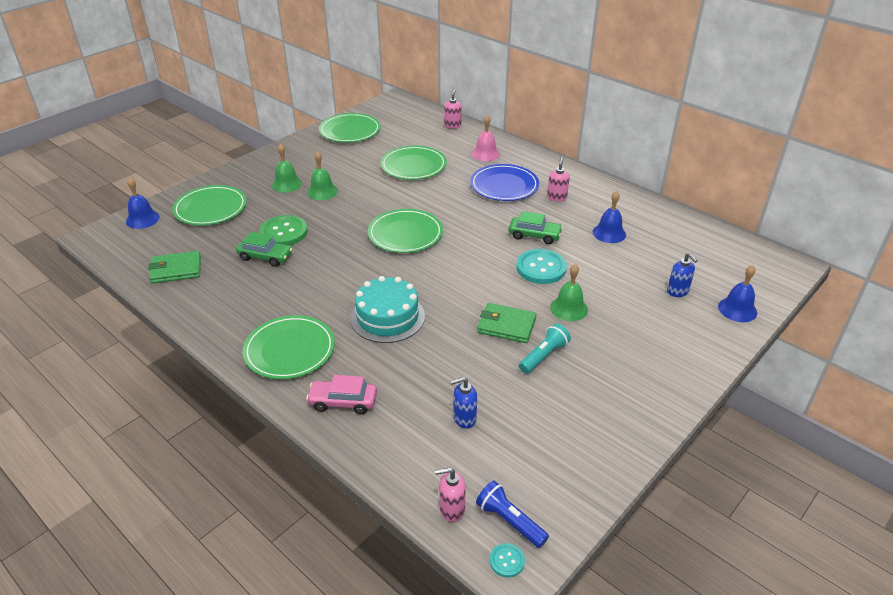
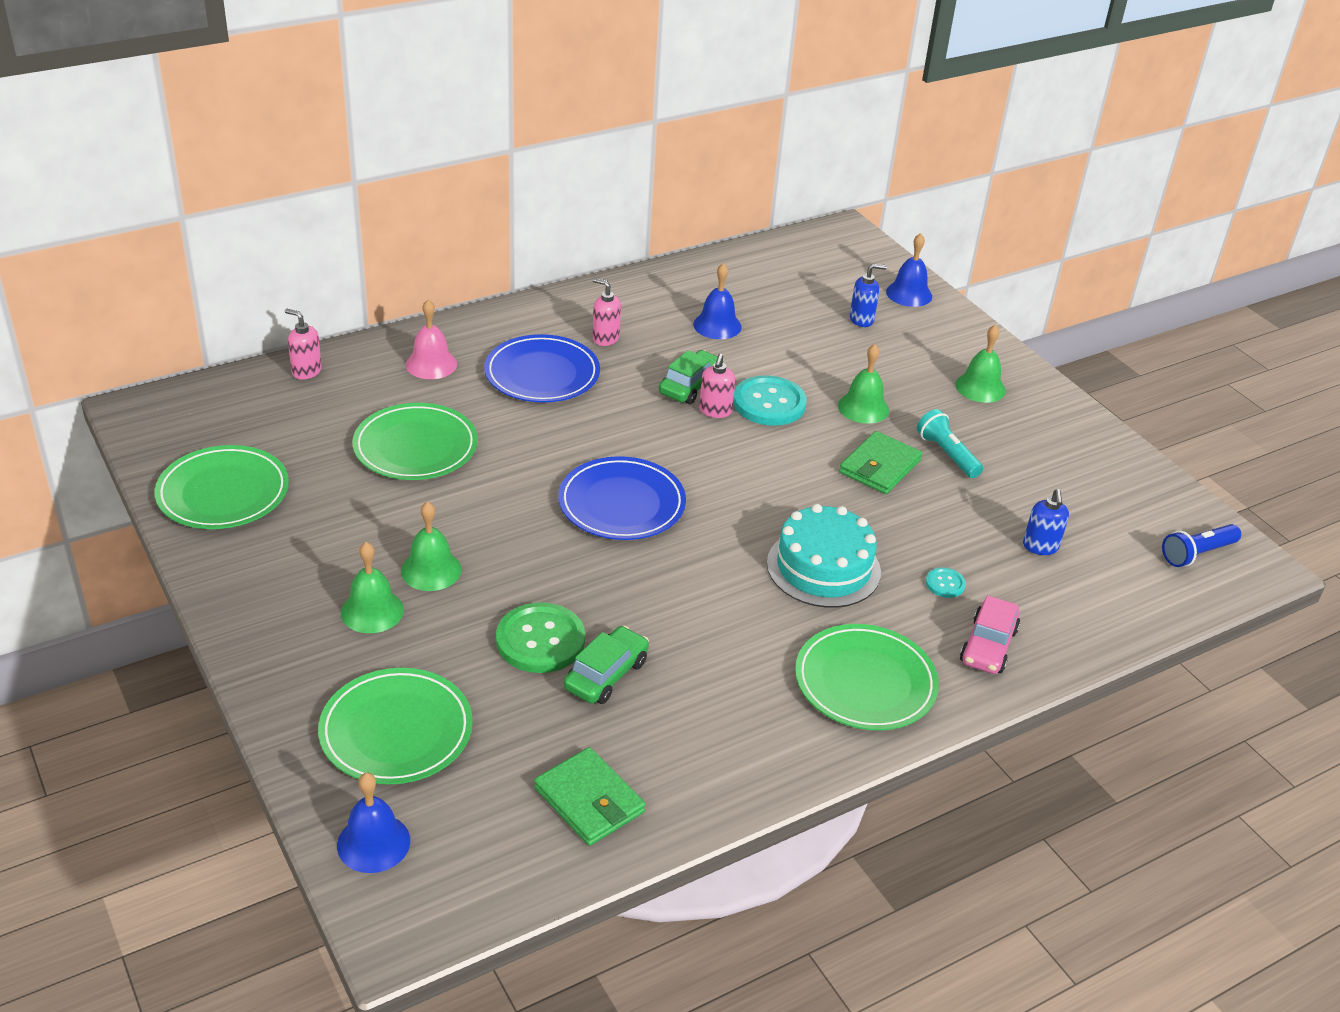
camera: 75 degrees left, 0 degrees up
(176, 270) = (589, 800): green wallet -> green wallet turned 45 degrees counterclockwise
(405, 234) = (622, 503): green plate -> blue plate
(451, 509) = (1177, 592): pink soap dispenser -> pink soap dispenser (715, 411)
(507, 561) = (1247, 570): turquoise button -> turquoise button (945, 584)
(644, 363) = (980, 387): none -> green bell

